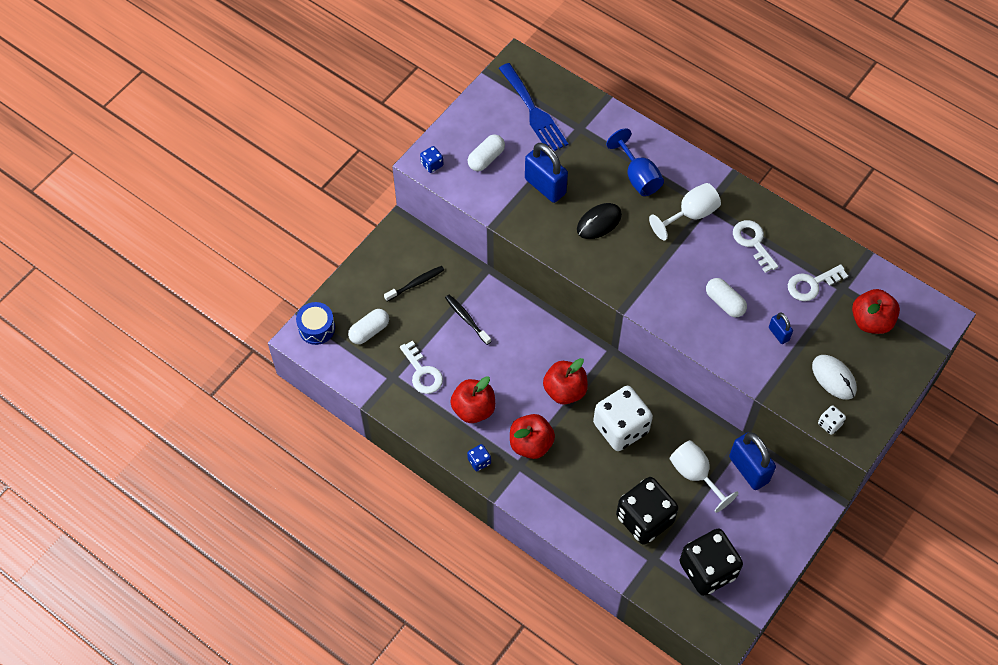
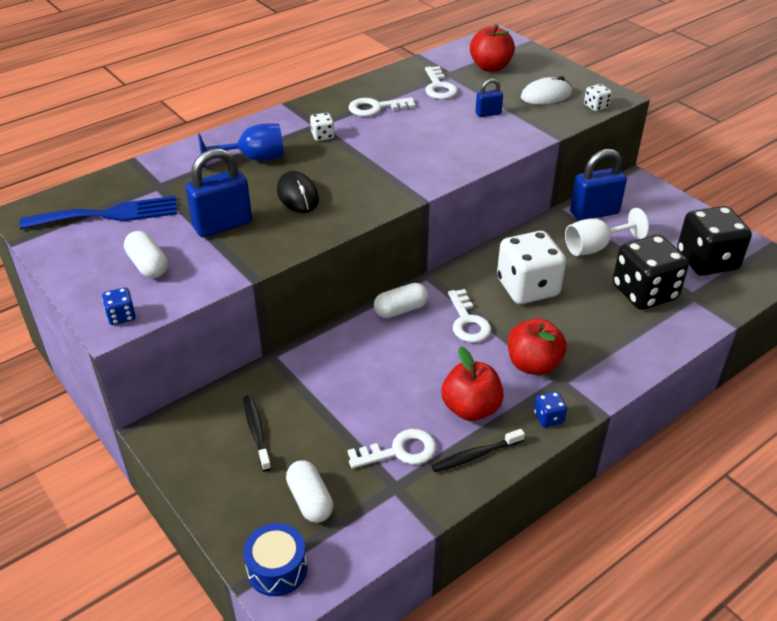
camera: 75 degrees left, 20 degrees down
(467, 319) = (335, 389): black toothbrush -> black toothbrush (476, 455)
(565, 390) = (468, 321): red apple -> white key
(691, 215) = (322, 136): white goblet -> white dice
(724, 302) = (440, 136): white capsule -> white capsule (400, 310)

